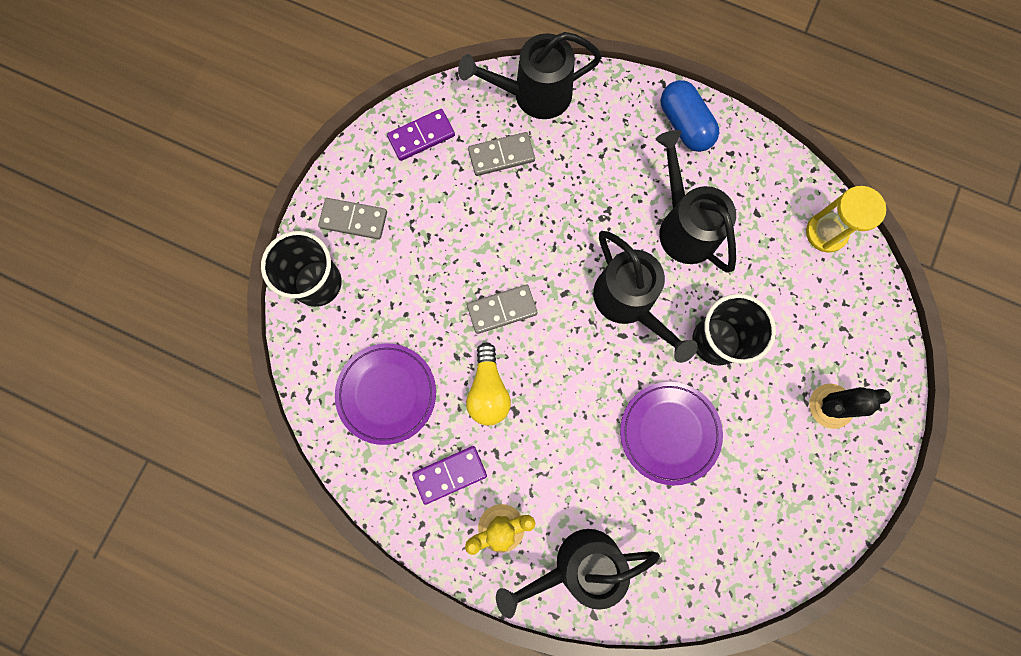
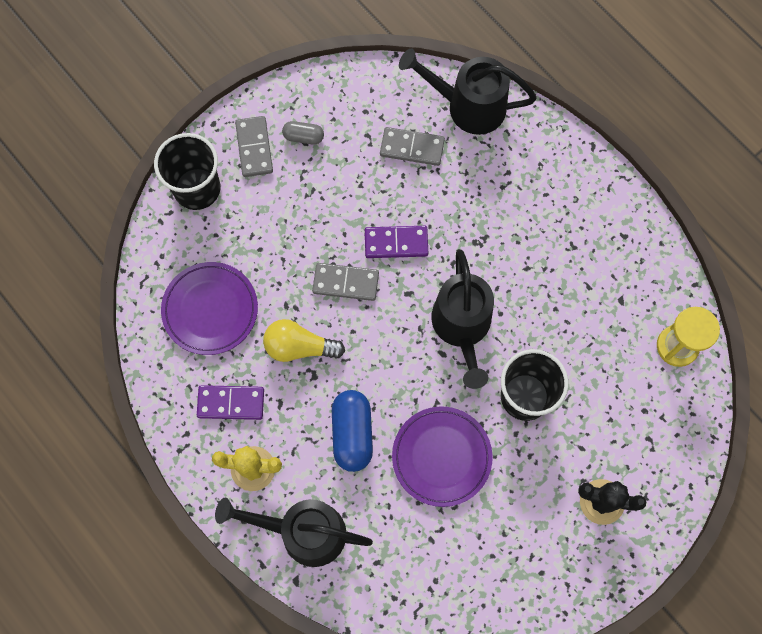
camera: 25 degrees right, 5 degrees down
(354, 219) = (254, 148): grey domino -> grey domino turned 45 degrees clockwise
(395, 189) = (303, 137): none -> grey capsule
(421, 136) = (349, 101): purple domino -> purple domino (396, 243)
(488, 390) = (299, 347): yellow light bulb -> yellow light bulb turned 75 degrees clockwise
(683, 226) = (546, 281): black watering can -> none
(684, 125) = (593, 192): blue capsule -> blue capsule (352, 433)

